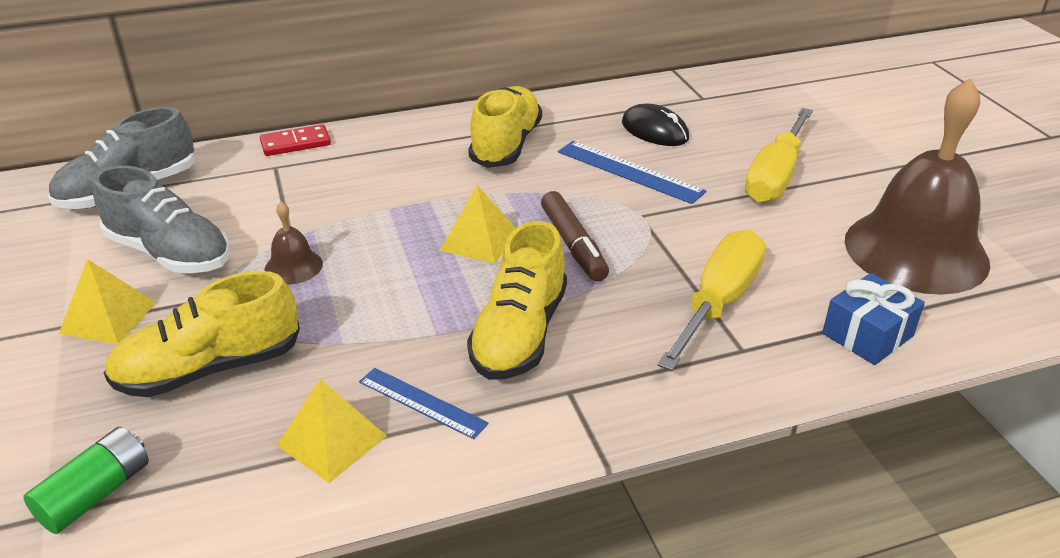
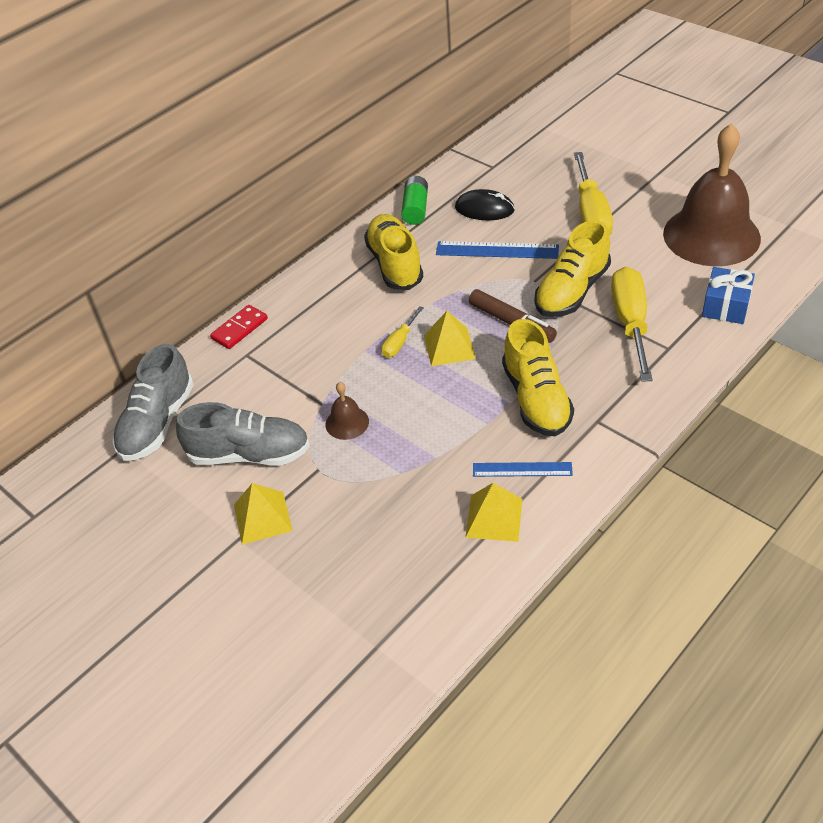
camera: 25 degrees left, 10 degrees up
(96, 494) = (391, 619): green battery -> green battery (415, 209)
(209, 369) = (371, 515): yellow shoe -> yellow shoe (572, 291)
(432, 215) = (400, 342): none -> yellow screwdriver

